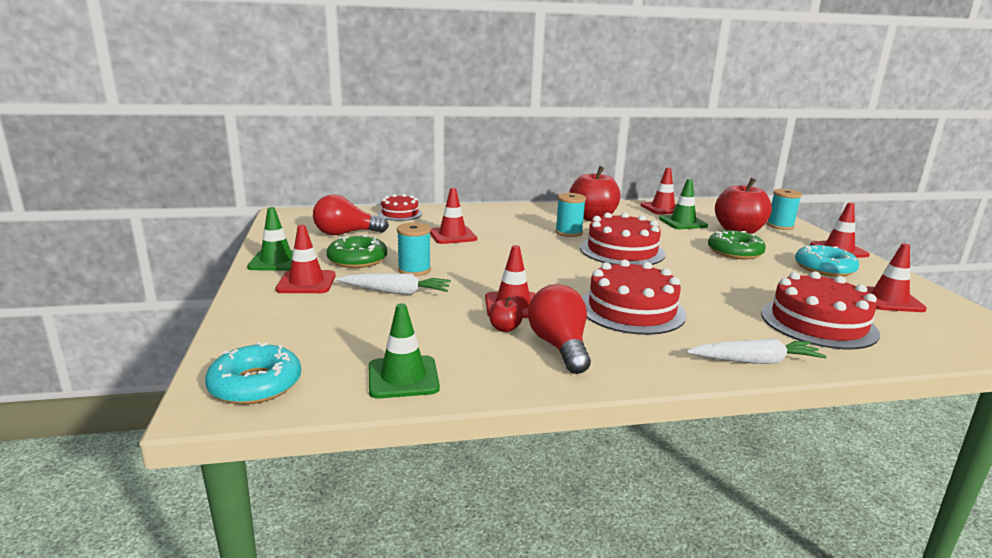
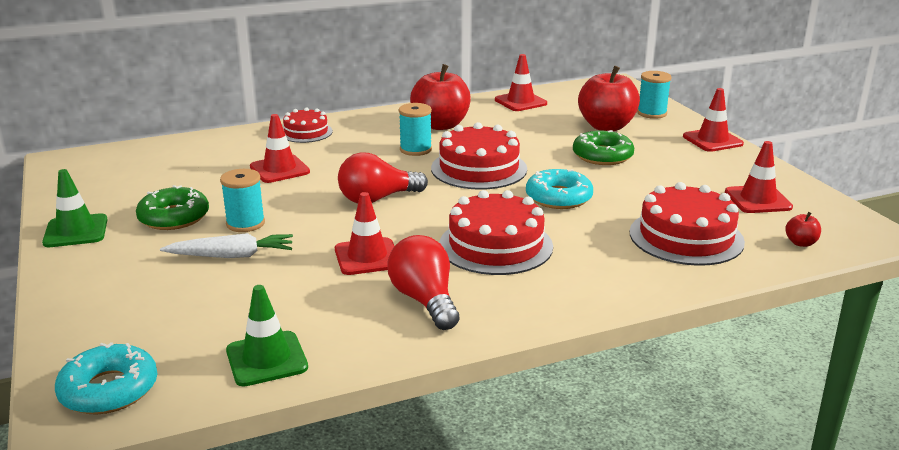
camera: 10 degrees left, 5 degrees up
(306, 282) = (122, 256): red traffic cone -> none
(346, 233) = (148, 181): red light bulb -> red light bulb (377, 199)
(400, 214) = (207, 144): red cake -> red cake (306, 132)
(505, 328) = (363, 286): red apple -> red apple (800, 243)
(683, 222) = (544, 120): green traffic cone -> none
(754, 361) = (622, 291): white carrot -> none
(824, 268) = (696, 167): turquoise donut -> turquoise donut (558, 197)

